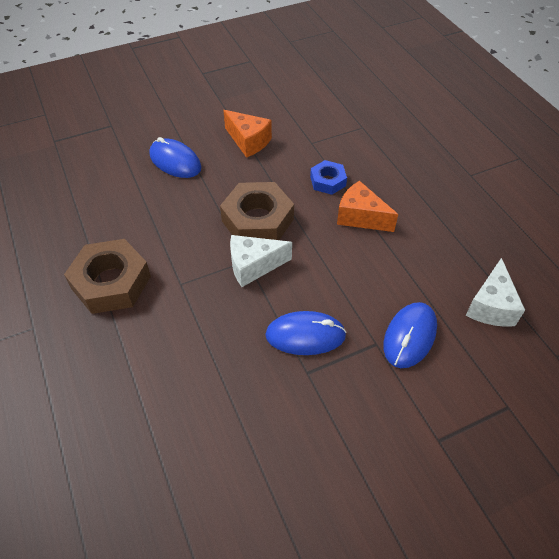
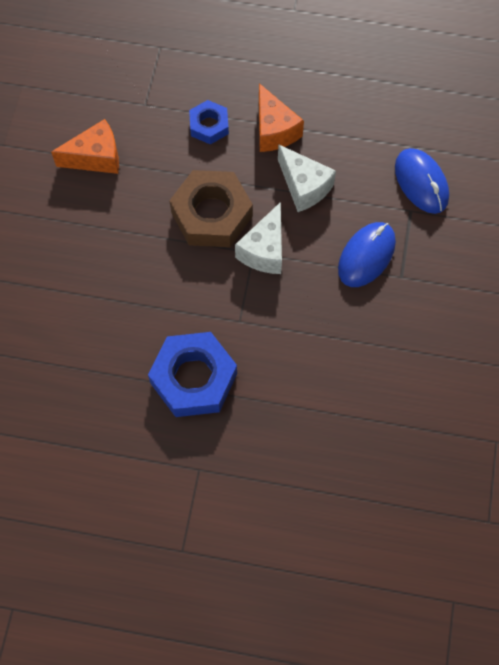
camera: 55 degrees left, 15 degrees up
(111, 282) = (193, 378): brown nut -> blue nut
(175, 161) = (70, 240): blue mouse -> none
(360, 217) = (274, 130): orange cheese -> orange cheese turned 90 degrees counterclockwise
(491, 306) = (435, 106): white cheese -> white cheese (304, 186)

